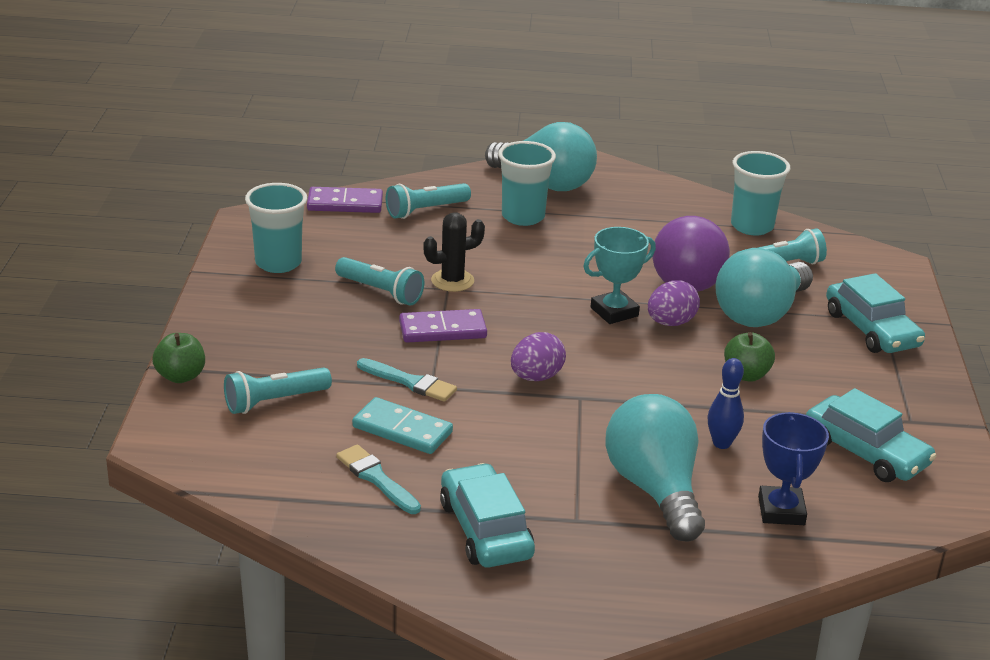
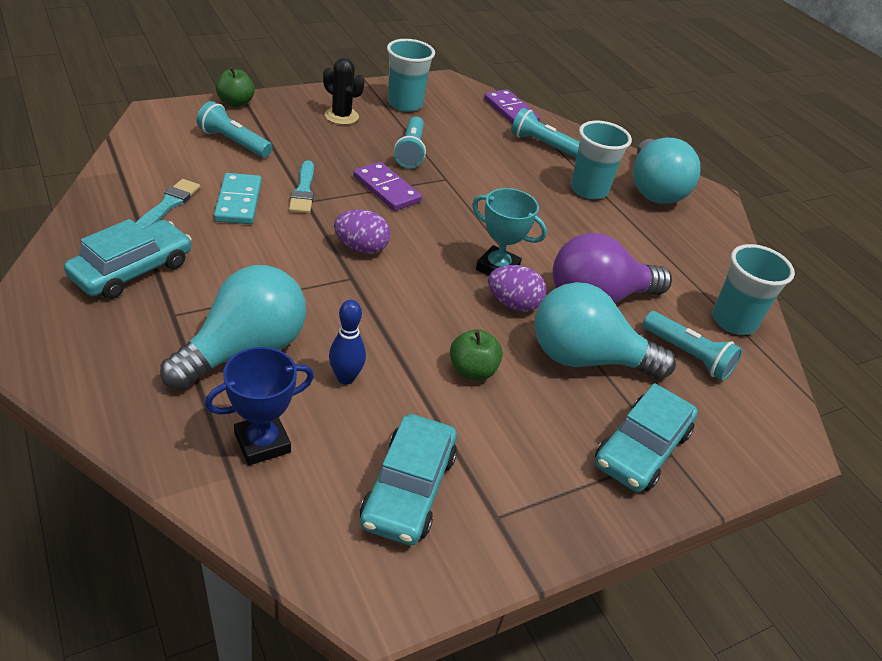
camera: 55 degrees right, 10 degrees up
(452, 281) = (458, 178): black cactus -> black cactus (341, 116)

